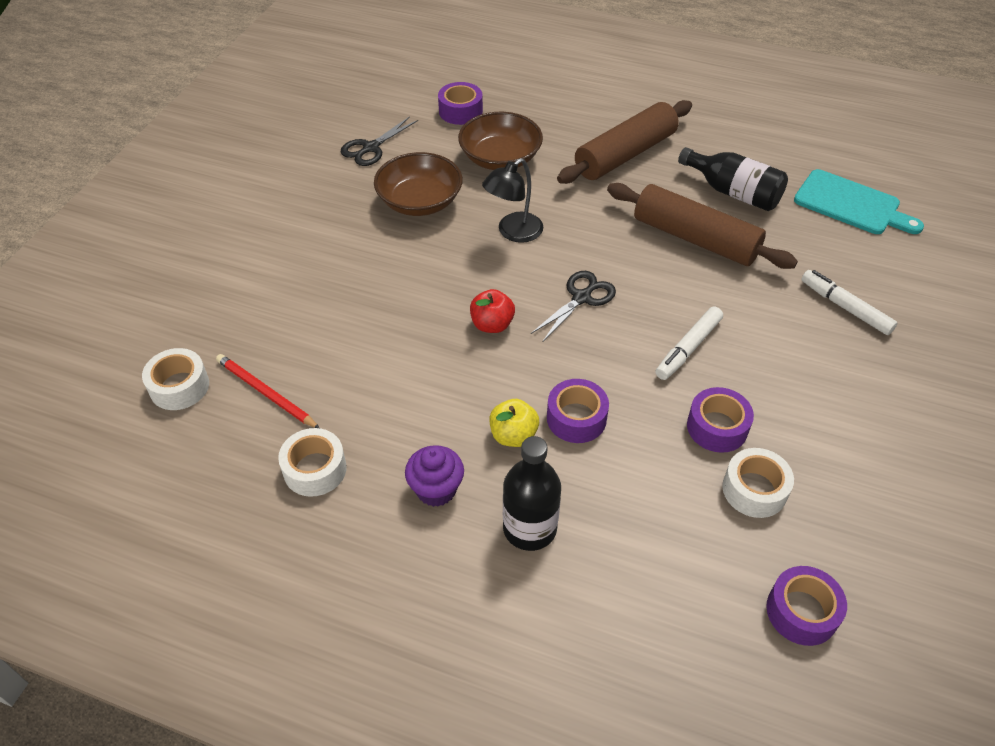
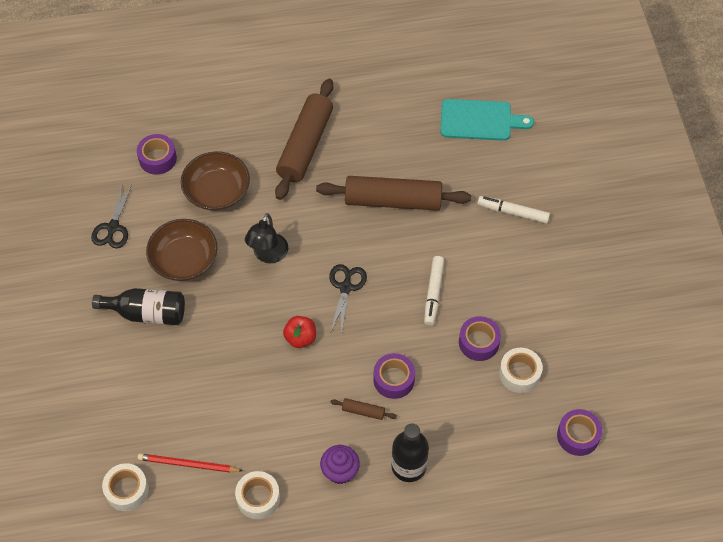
camera: 30 degrees left, 10 degrees up
(513, 435) = (363, 411): yellow apple -> brown rolling pin
(733, 192) = (398, 146): black bottle -> black bottle (147, 313)

